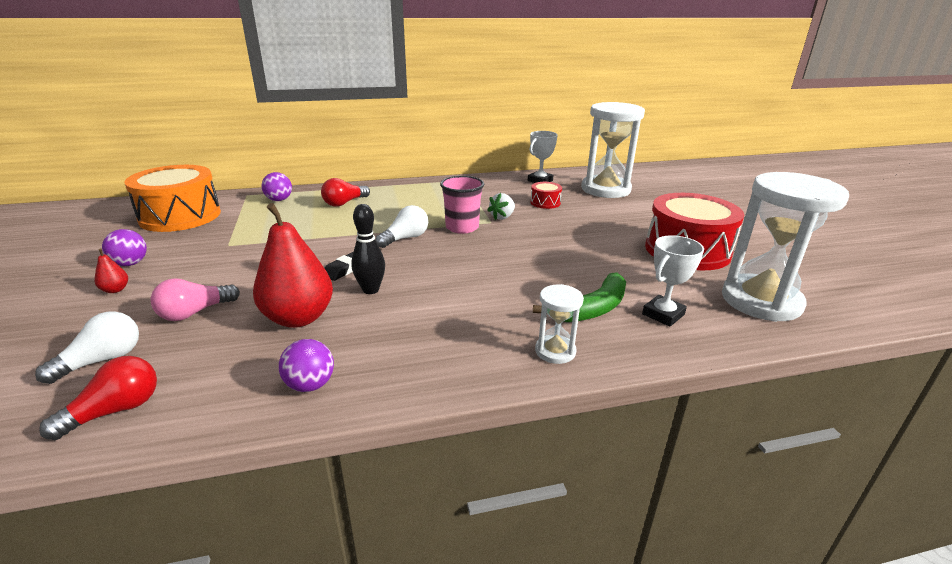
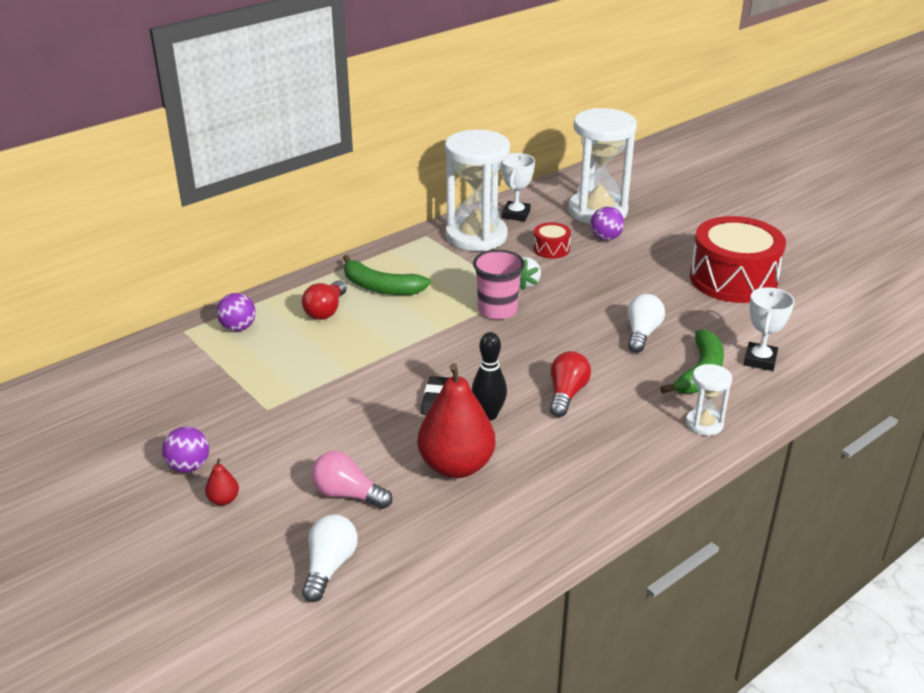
camera: 25 degrees left, 5 degrees up
(115, 411) = (409, 598): red light bulb -> red light bulb (566, 394)
(180, 216) = (146, 387): orange drum -> none
(195, 312) = (348, 494): pink light bulb -> pink light bulb turned 90 degrees clockwise
(310, 385) = (542, 520): purple ball -> purple ball (605, 238)
(397, 199) = (381, 287): none -> green banana
(405, 238) = (453, 342): white light bulb -> white light bulb (642, 333)
(761, 301) = (825, 322): white hourglass -> white hourglass (476, 236)

